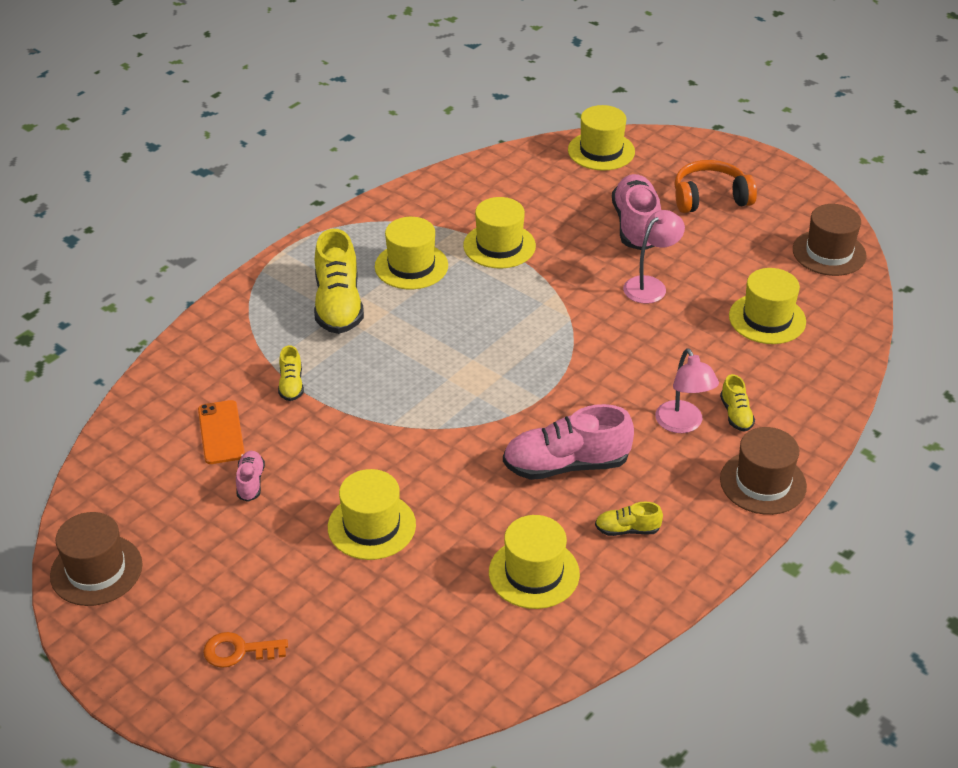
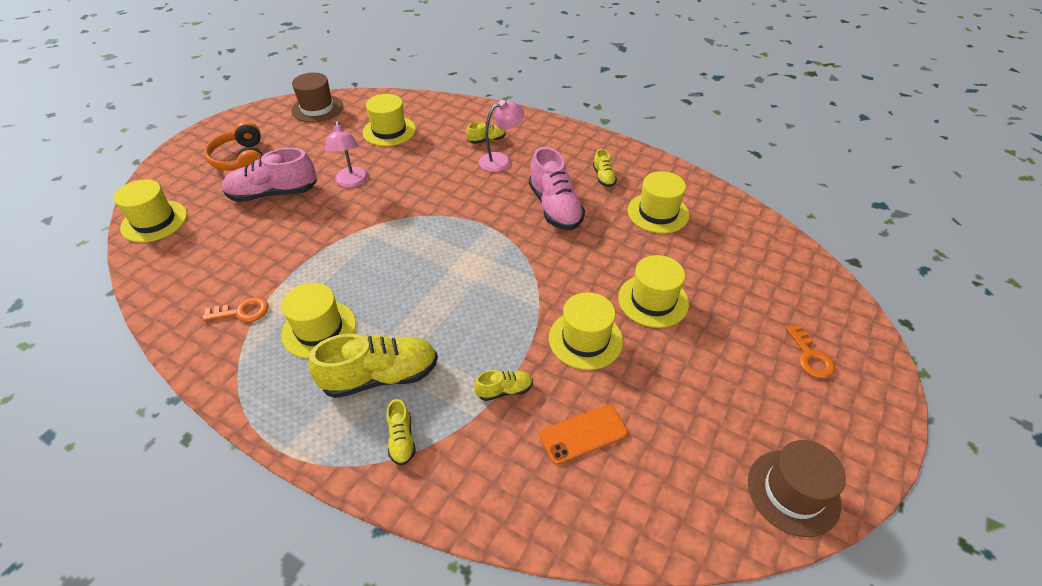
camera: 100 degrees left, 5 degrees up
(250, 482) = (638, 392): pink shoe -> none
(265, 316) = (401, 439): none -> yellow shoe
(449, 218) = (242, 312): none -> orange key
(499, 246) = (292, 271): yellow hat -> yellow hat (585, 339)
(650, 285) = (352, 182): pink lamp -> pink lamp turned 135 degrees counterclockwise
(763, 483) = (544, 129): brown hat -> none

